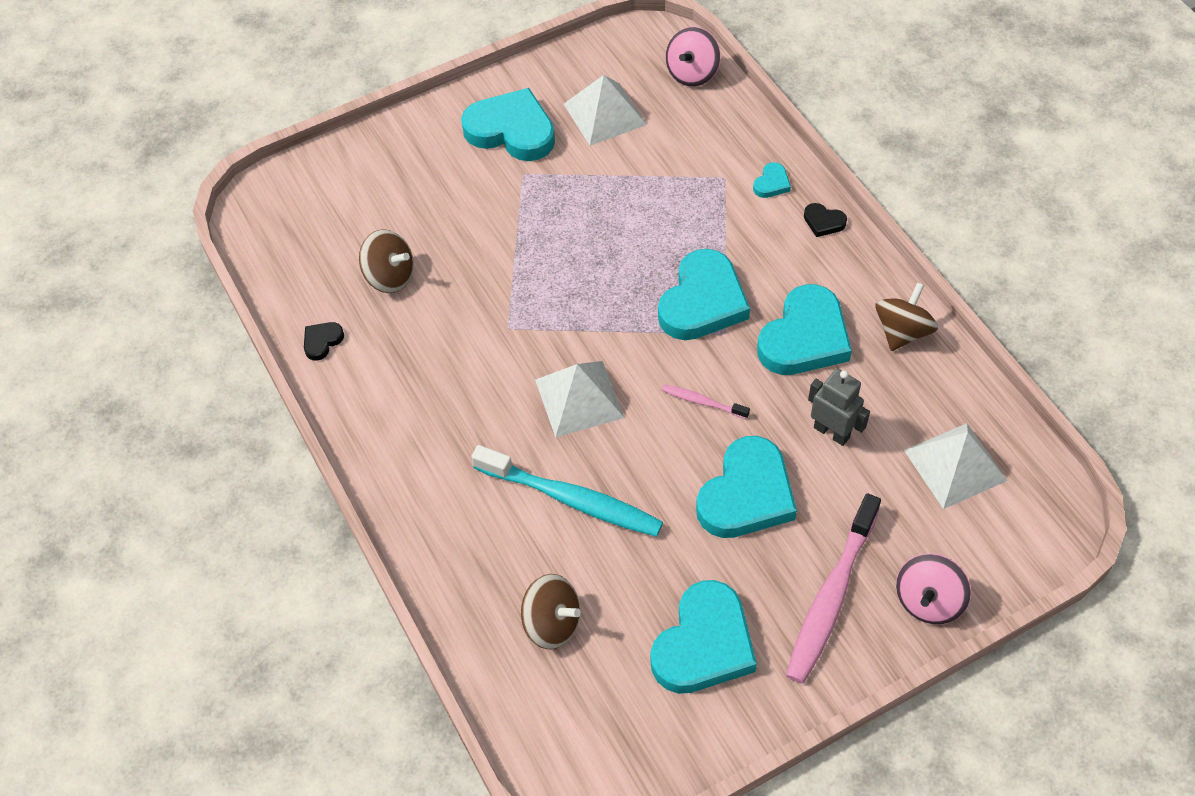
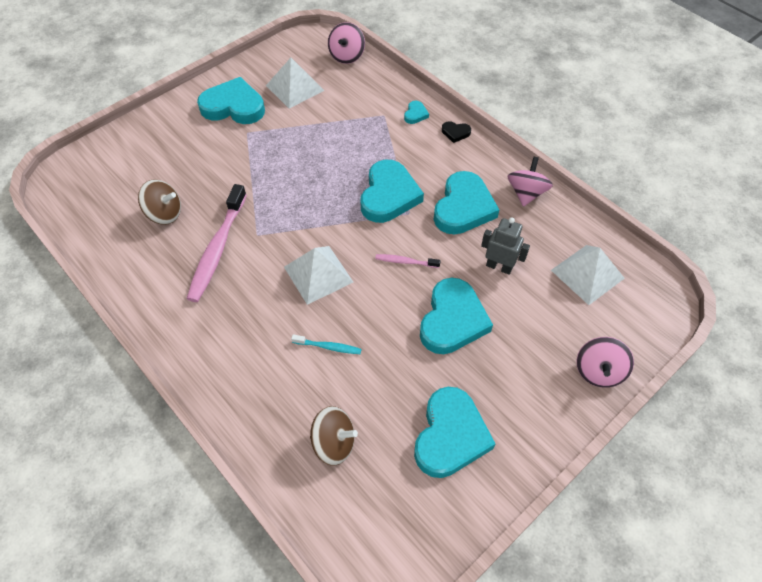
camera: 15 degrees left, 0 degrees up
(322, 341) = (121, 266): black heart -> none
(571, 499) = (328, 347): turquoise toothbrush -> turquoise toothbrush, size x0.47
(831, 596) = (531, 381): pink toothbrush -> pink toothbrush (217, 249)
(902, 332) = (526, 193): brown spinning top -> pink spinning top

